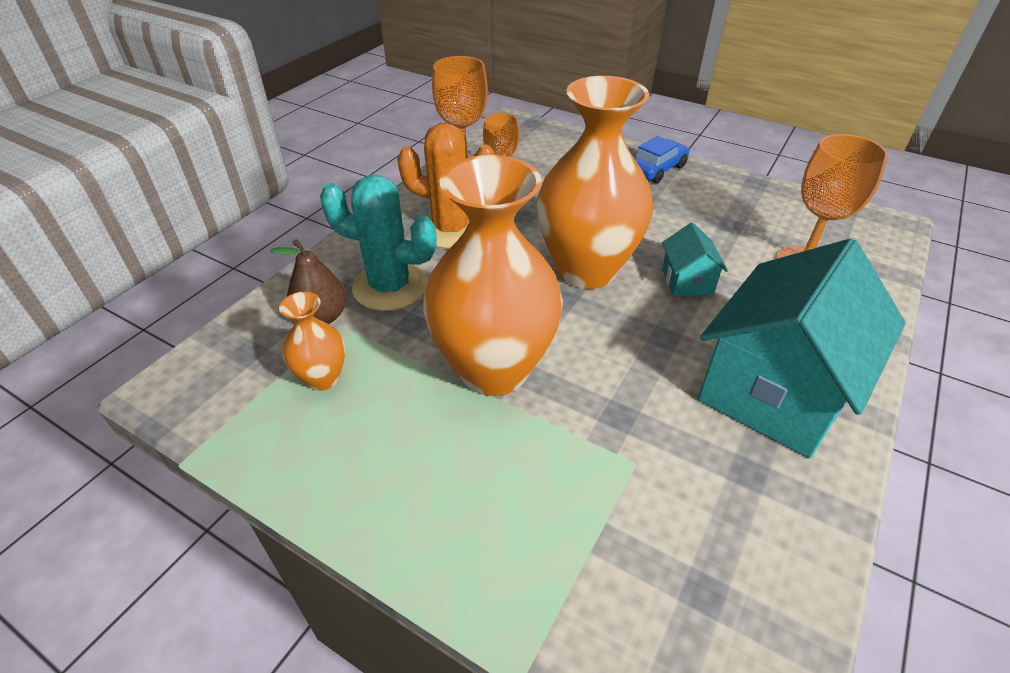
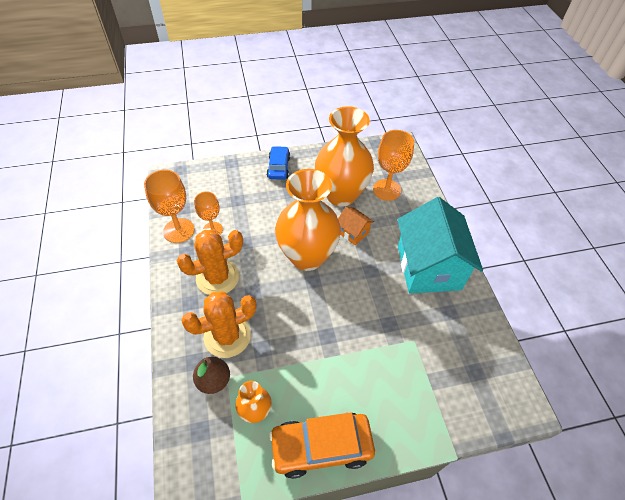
camera: 45 degrees left, 10 degrees up
(343, 480) = (321, 447): none -> orange car
(390, 287) = (227, 336): turquoise cactus -> orange cactus
(494, 369) = (323, 342): orange vase -> orange vase (341, 195)
(687, 281) = (353, 232): turquoise house -> orange house

